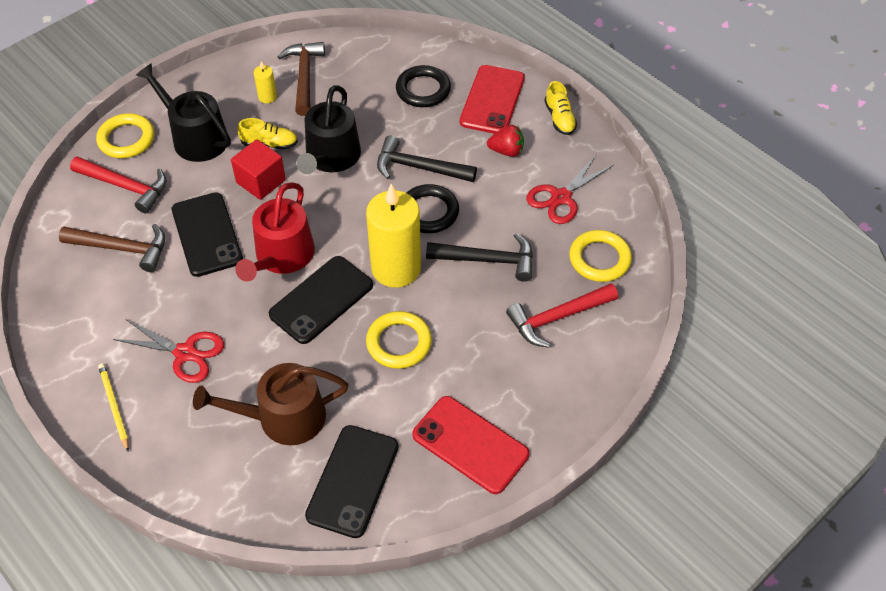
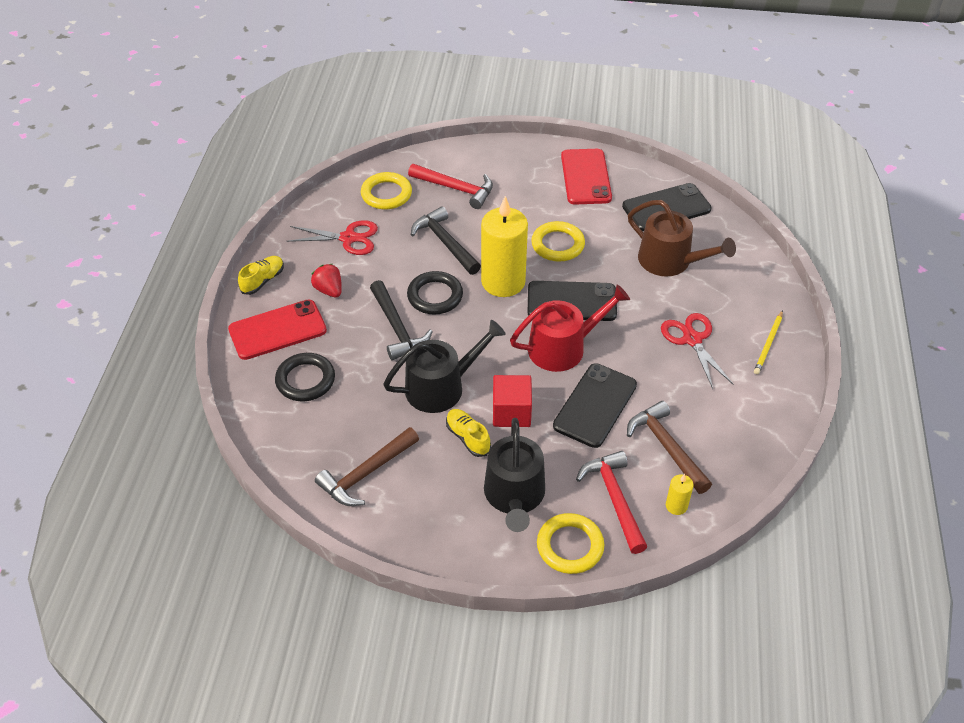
camera: 130 degrees left, 5 degrees down
(267, 97) = (417, 481): yellow candle -> yellow candle (676, 506)

